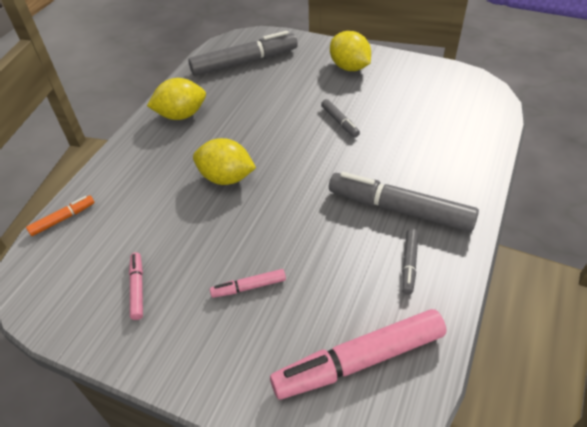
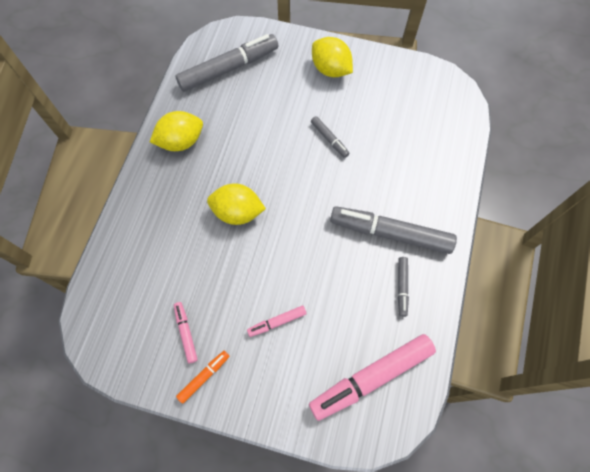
camera: 10 degrees left, 20 degrees up
(63, 219) = (102, 270): orange marker -> orange marker (204, 377)

